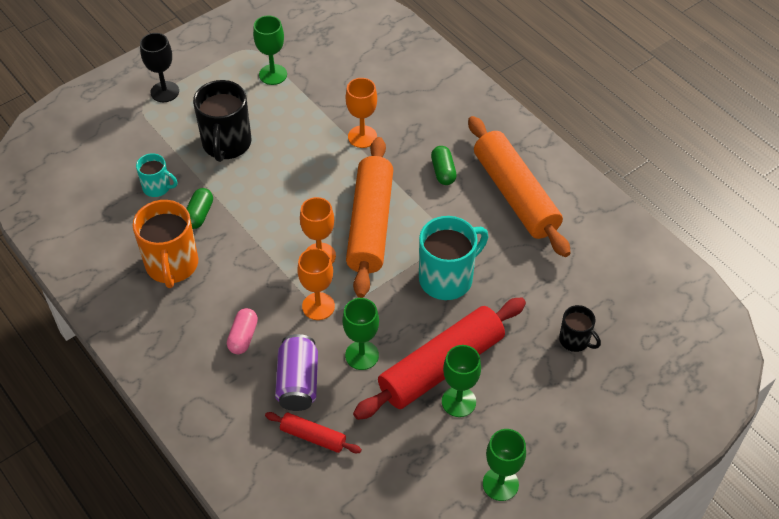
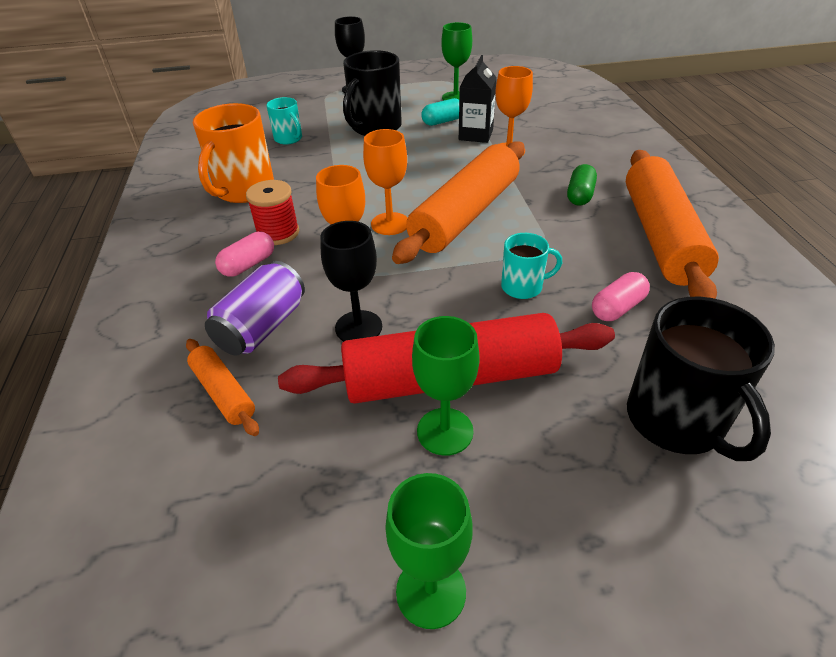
camera: 30 degrees right, 10 degrees down
(199, 214) = (305, 164): green capsule -> none
(240, 299) = (278, 233): none -> red spool
(283, 115) = (442, 121): none -> turquoise capsule
(313, 436) = (224, 392): red rolling pin -> orange rolling pin
(323, 124) = (476, 135): none -> black carton
(362, 355) = (358, 327): green goblet -> black goblet
(447, 278) = (523, 287): turquoise mug -> turquoise mug, size x0.55
(513, 272) = (617, 308): none -> pink capsule
(575, 340) = (676, 421): black mug -> black mug, size x1.83

